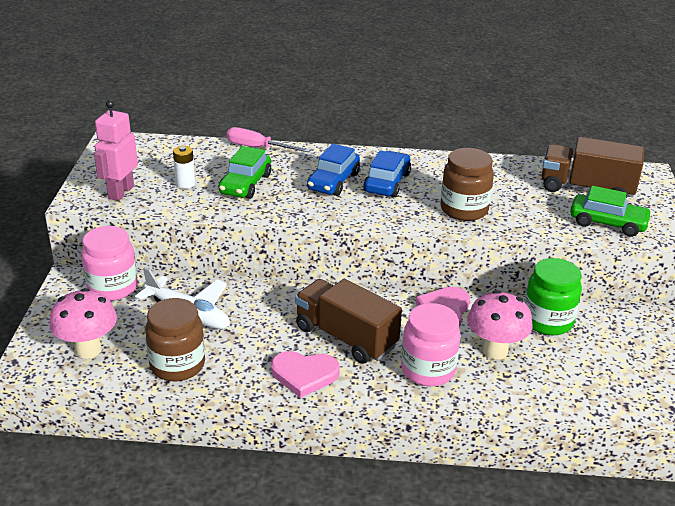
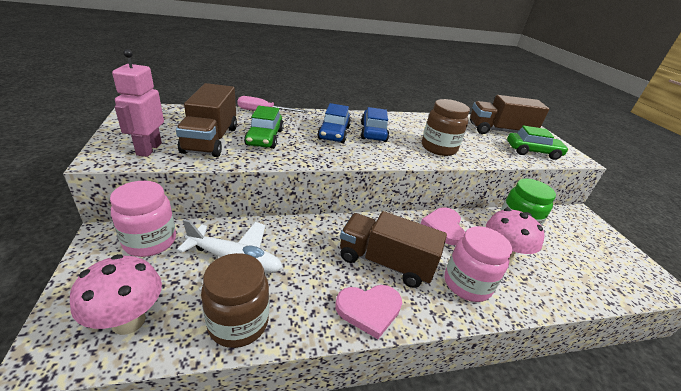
camera: 20 degrees left, 0 degrees up
(185, 184) = (211, 139): white battery -> brown truck

